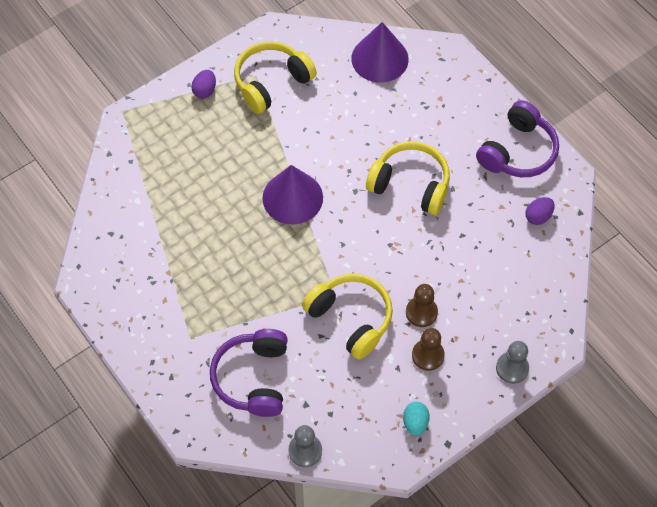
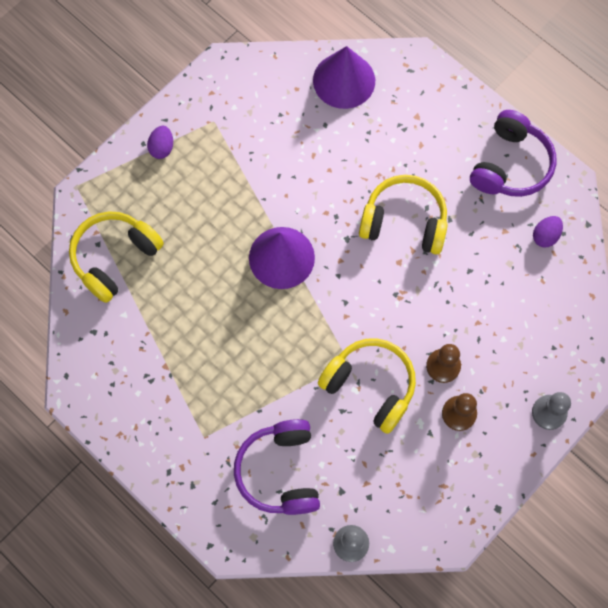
camera: 10 degrees left, 10 degrees up
(271, 82) = (232, 127): yellow headphones -> yellow headphones (114, 258)
(415, 423) = (460, 491): turquoise egg -> none

